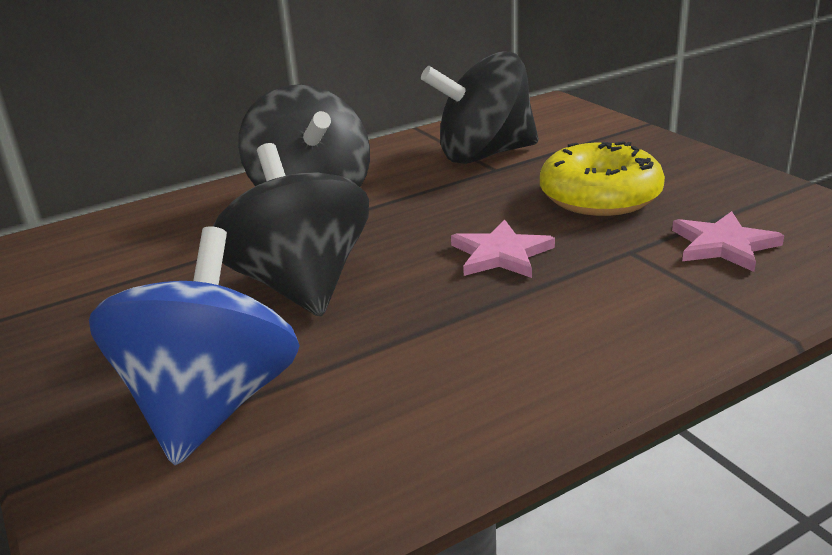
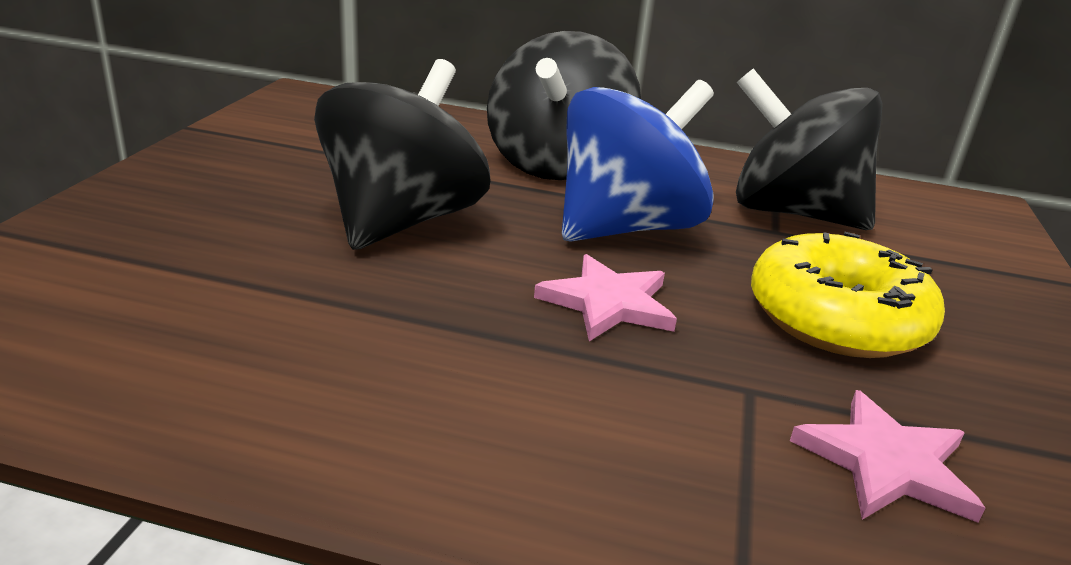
camera: 40 degrees right, 0 degrees up
(211, 406) = (165, 260): blue spinning top -> blue spinning top (626, 227)

